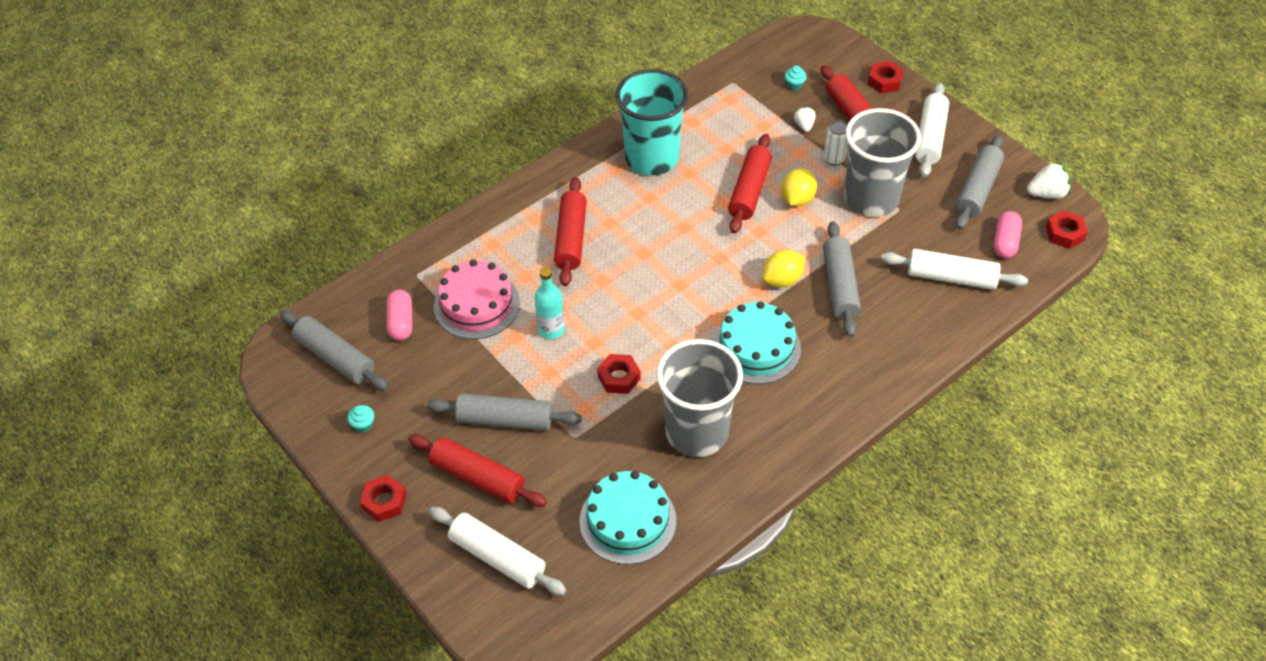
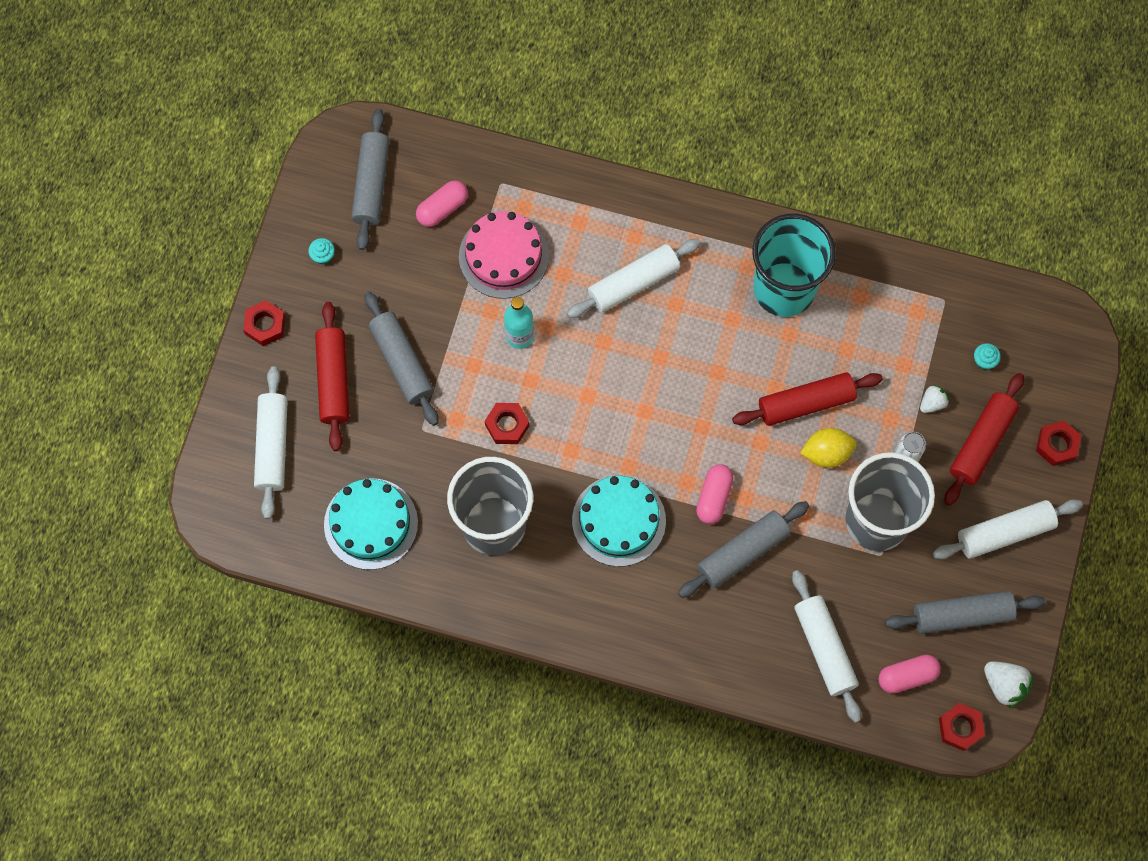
camera: 55 degrees right, 20 degrees up
(571, 238) = (633, 283): red rolling pin -> white rolling pin
(782, 280) = (714, 497): yellow lemon -> pink capsule

